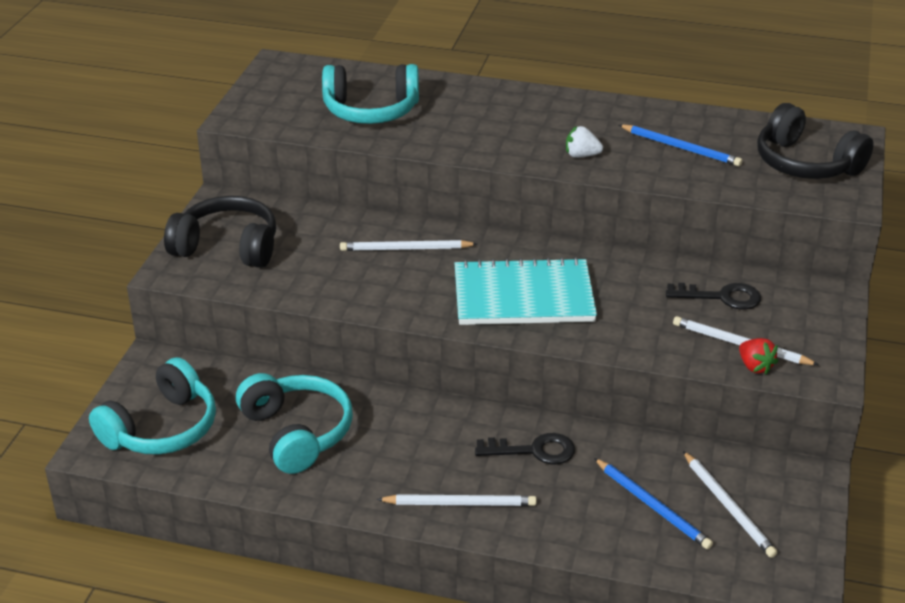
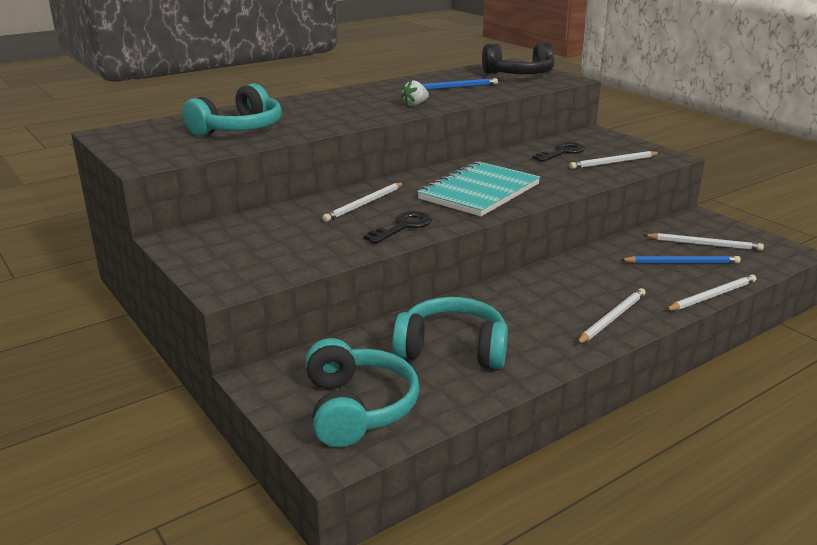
camera: 50 degrees left, 10 degrees down
(227, 247) = (239, 256): black headphones -> none
(534, 450) = (586, 275): black key -> black key (403, 226)
(594, 555) = (712, 296): none -> white pencil
(755, 366) = (638, 166): red strawberry -> none

